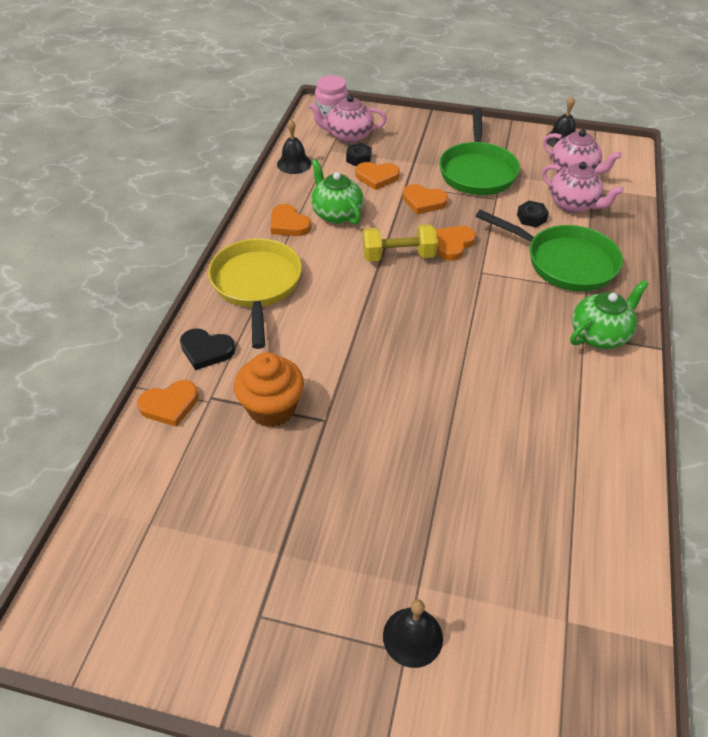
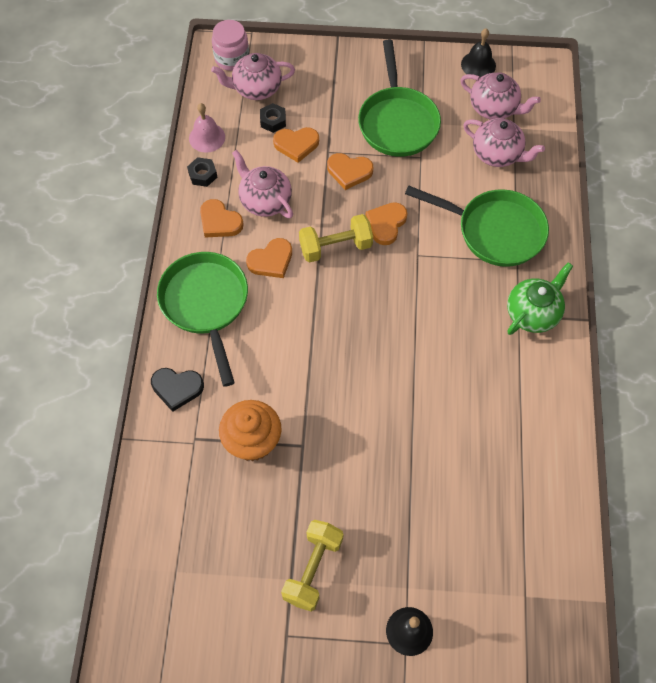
camera: 10 degrees left, 15 degrees up
(170, 405) = (159, 453): orange heart -> orange heart (271, 260)
(257, 285) = (206, 304): yellow pan -> green pan
(294, 163) = (207, 137): black bell -> pink bell
(308, 546) = (313, 569): none -> yellow dumbbell
(336, 213) = (265, 201): green teapot -> pink teapot
(531, 218) = (458, 178): black nut -> black nut (203, 175)

